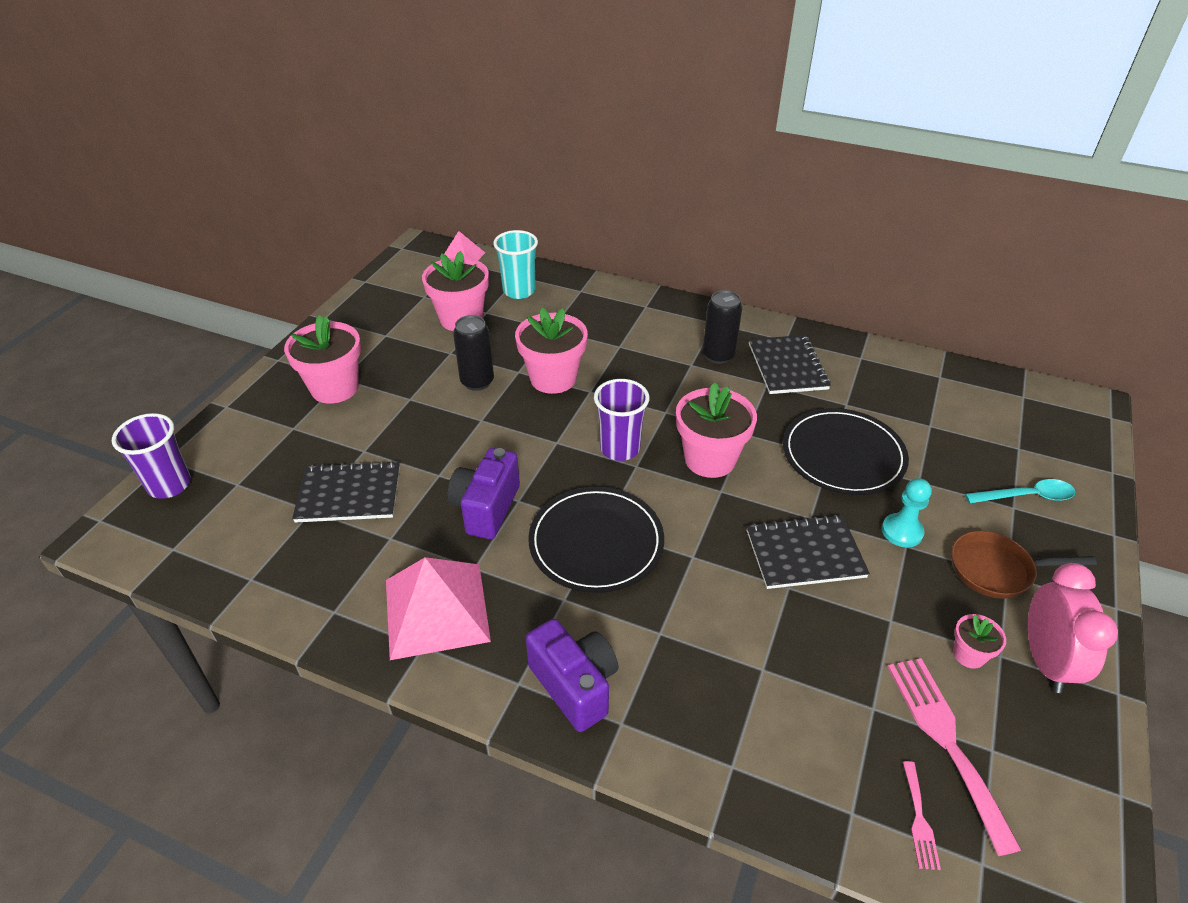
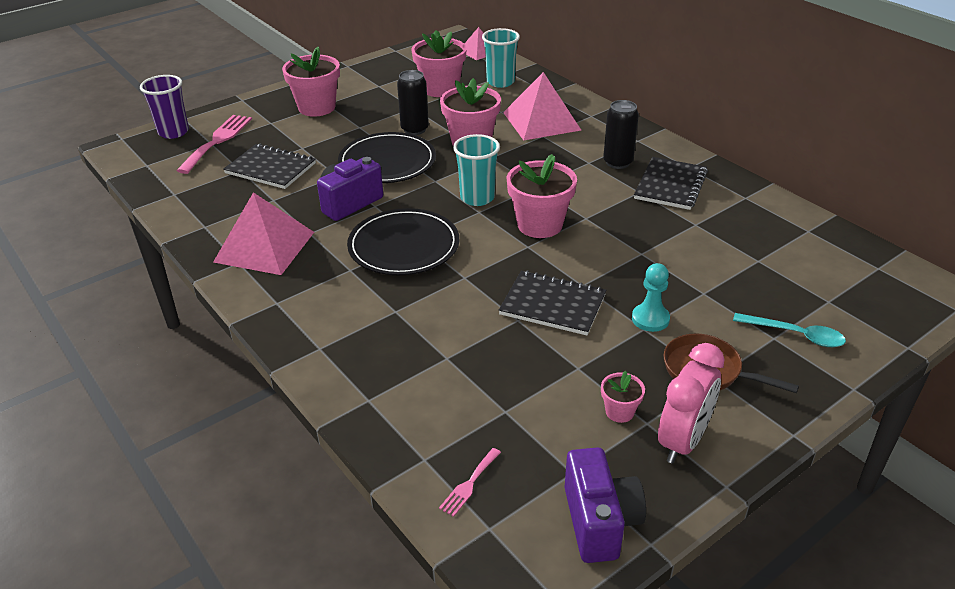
camera: 30 degrees right, 5 degrees down
(575, 685) = (310, 317): purple camera -> purple camera (600, 521)
(602, 328) = (541, 121): none -> pink pyramid
(620, 448) = (477, 198): purple cup -> turquoise cup
(843, 455) = (654, 255): black plate -> black plate (387, 162)
(946, 740) = (541, 451): pink fork -> pink fork (217, 141)

